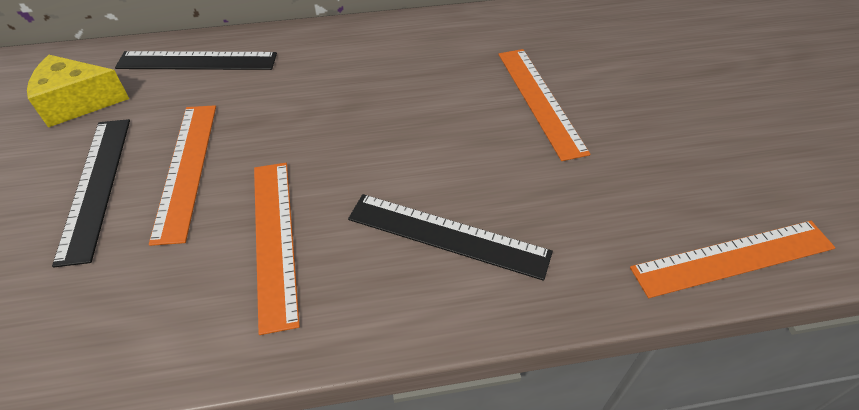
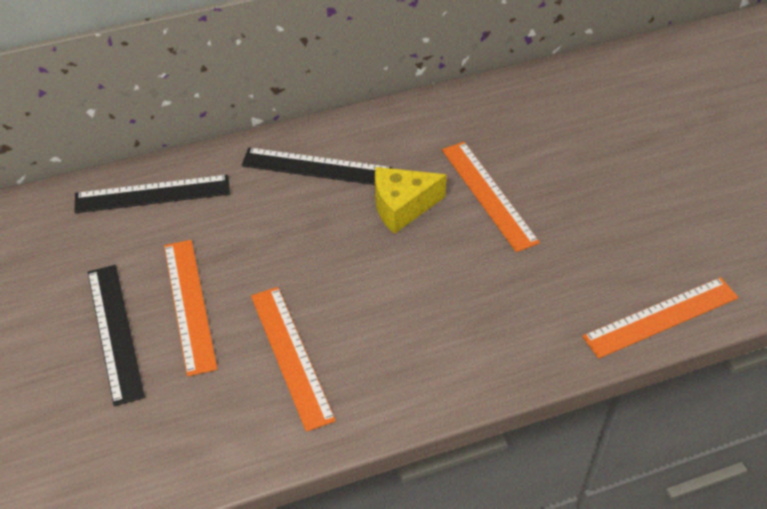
camera: 10 degrees left, 0 degrees up
(78, 102) = (56, 254): yellow cheese -> yellow cheese (402, 207)
(448, 235) = (433, 331): black ruler -> black ruler (317, 167)

